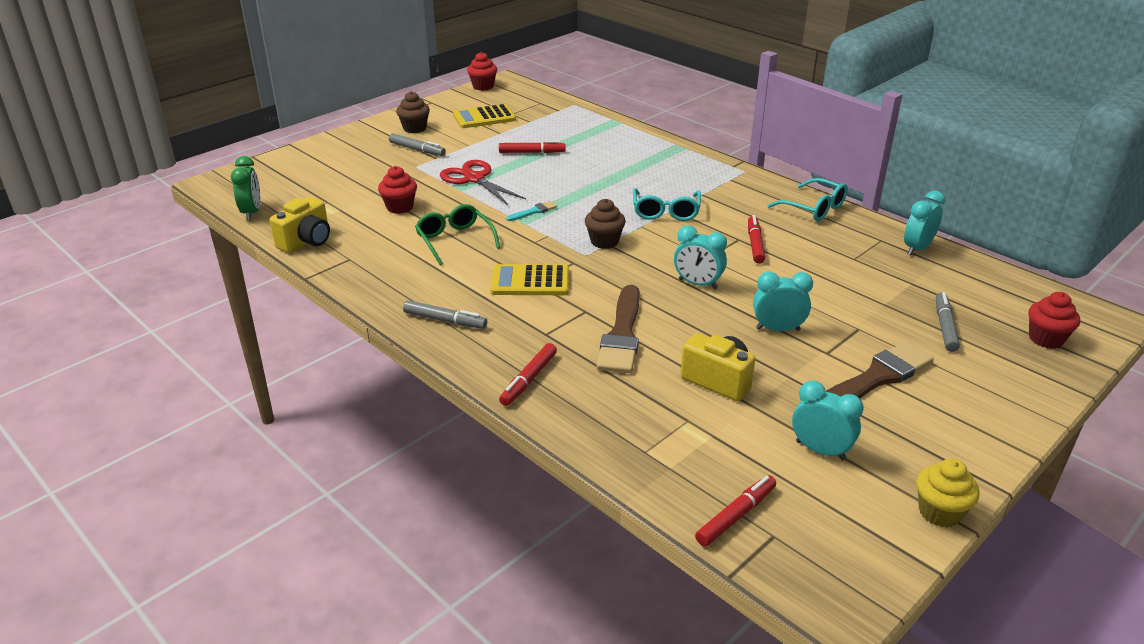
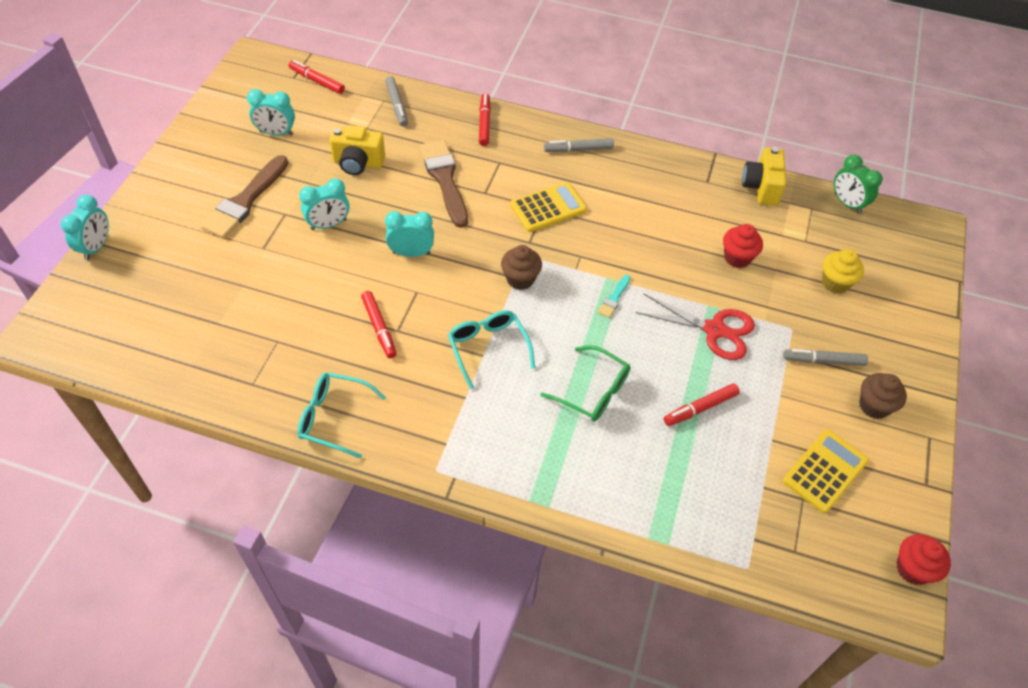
camera: 150 degrees right, 20 degrees up
(454, 240) = (648, 232): green glasses -> green glasses (593, 391)
(736, 516) = (317, 81): red marker -> red marker turned 105 degrees clockwise
(917, 248) = (213, 382): turquoise clock -> turquoise clock (96, 247)
(939, 512) = (200, 117): yellow cupcake -> yellow cupcake (835, 283)
(945, 327) = (189, 274): grey marker -> grey marker (397, 105)
(1046, 339) = (102, 289): red cupcake -> none

